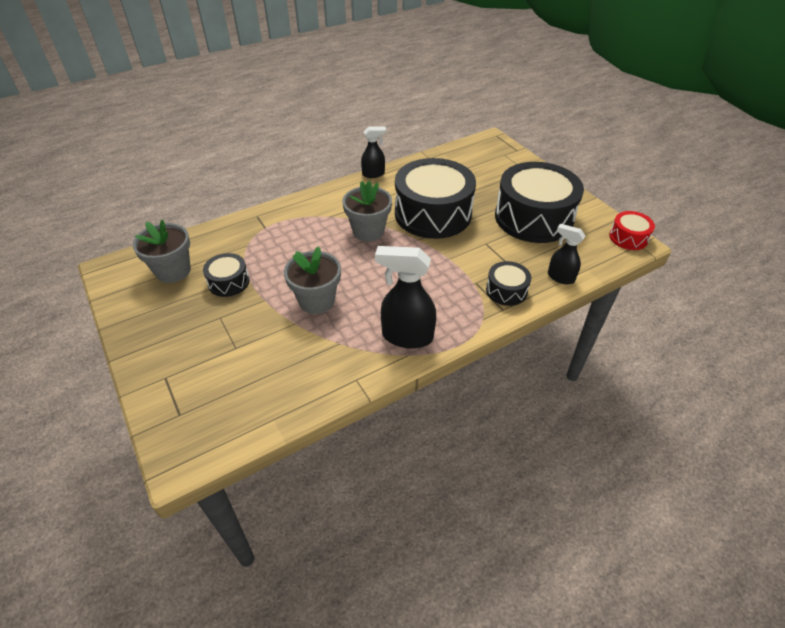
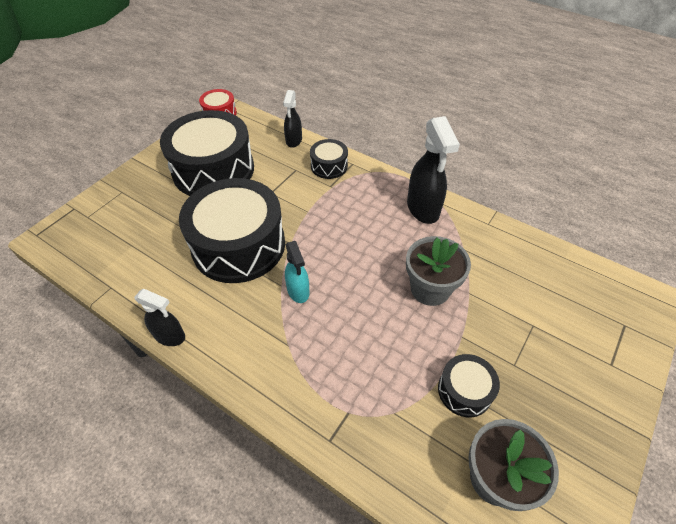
camera: 115 degrees left, 5 degrees up
(368, 231) = (298, 291): grey flower pot -> turquoise spray bottle
(373, 174) = (170, 336): black spray bottle -> black spray bottle turned 150 degrees clockwise

